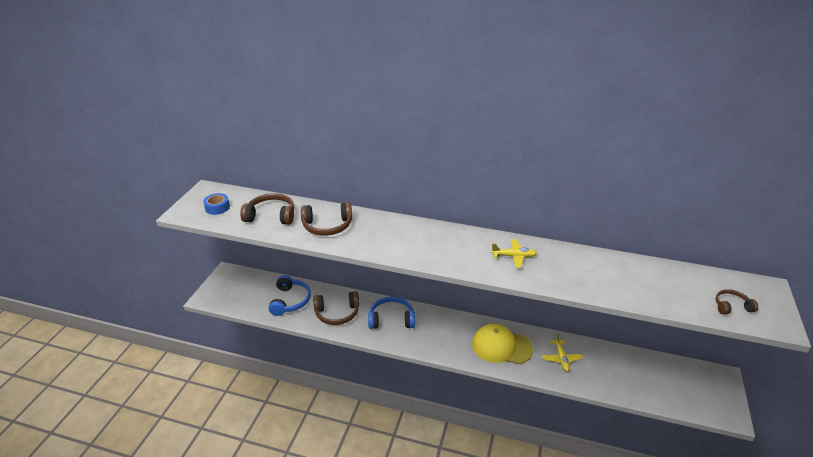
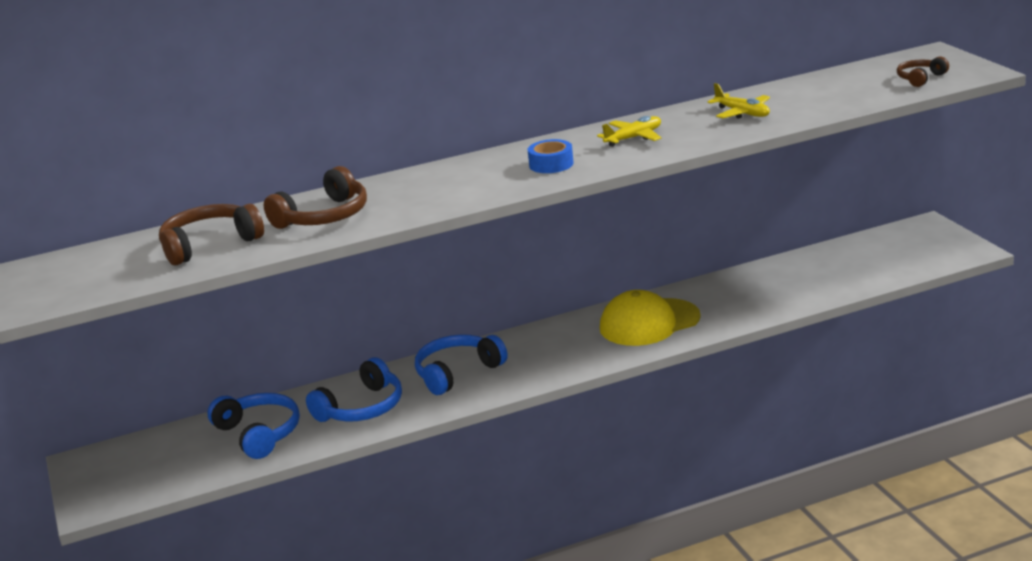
camera: 35 degrees left, 10 degrees down
(217, 207) = (91, 275): blue tape -> blue tape (551, 164)
(337, 313) = (362, 408): brown headphones -> blue headphones
(561, 358) = (737, 297): yellow plane -> yellow plane (742, 113)

